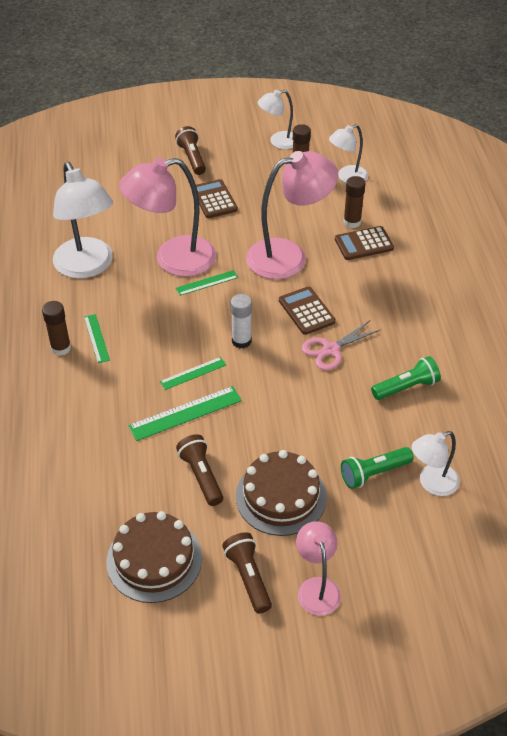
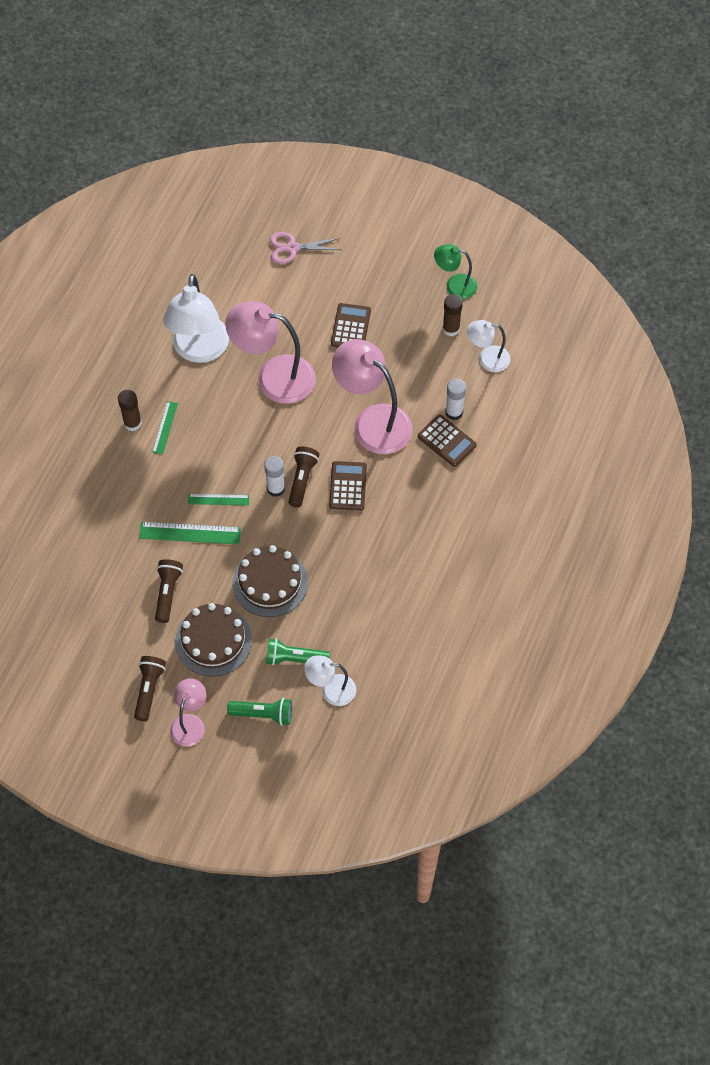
camera: 30 degrees right, 15 degrees up
(154, 559) = (94, 641): brown cake -> brown cake (270, 582)
(192, 158) = (363, 268): brown flashlight -> brown flashlight (302, 479)
(207, 283) = (286, 416): green ruler -> none
(278, 142) = (454, 285): white lamp -> green lamp
(288, 256) = (373, 422): pink lamp -> pink lamp turned 150 degrees counterclockwise
(330, 350) = (341, 533): pink scissors -> pink scissors (292, 248)
(352, 222) = (454, 412): brown glue stick -> white glue stick
(364, 244) = (446, 441): brown calculator -> brown calculator turned 150 degrees counterclockwise
(406, 387) = (375, 599): green flashlight -> green flashlight (263, 714)

